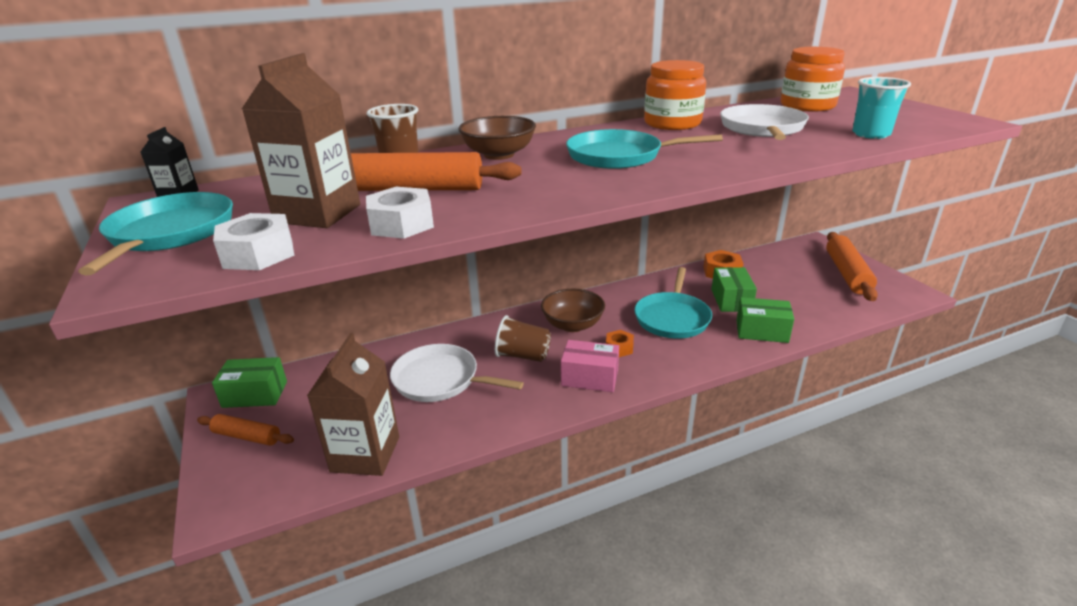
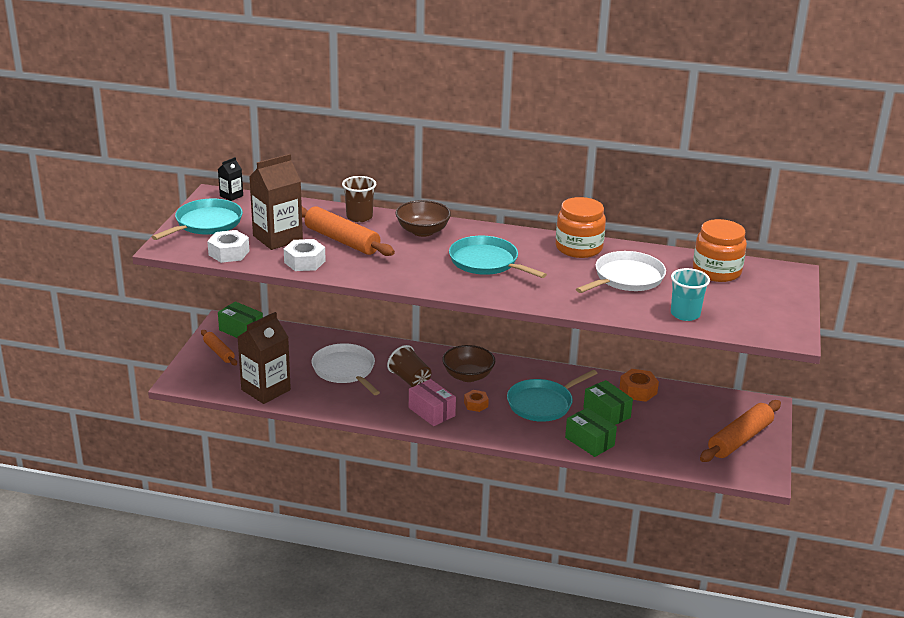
camera: 35 degrees right, 0 degrees up
(731, 300) = (606, 413): green box -> green box turned 75 degrees counterclockwise

